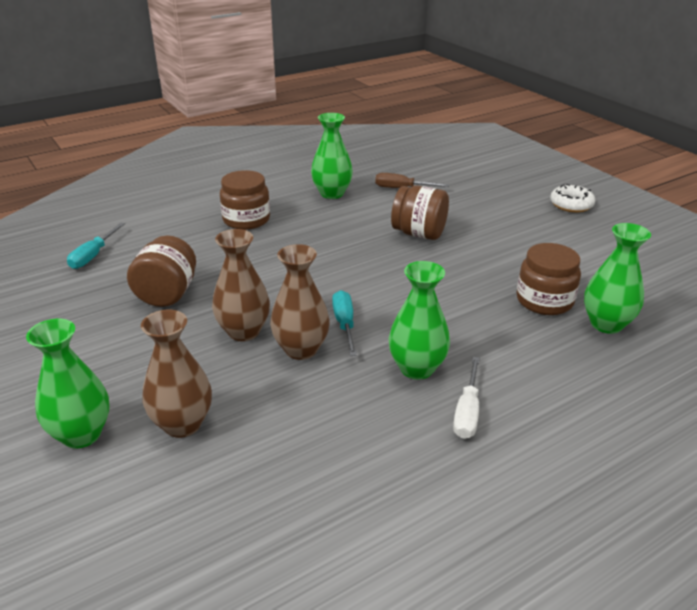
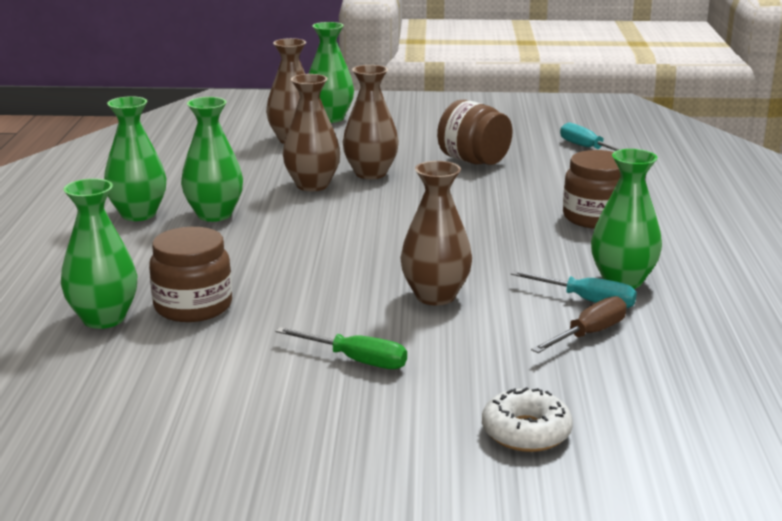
camera: 125 degrees right, 10 degrees down
(344, 324) = (319, 208): turquoise screwdriver -> turquoise screwdriver (587, 301)
(419, 233) = (435, 296): brown jar -> brown vase
(467, 412) = (138, 214): white screwdriver -> green vase
(512, 230) = (356, 360): none -> green screwdriver
(571, 205) = (360, 455): white donut -> white donut (526, 432)

